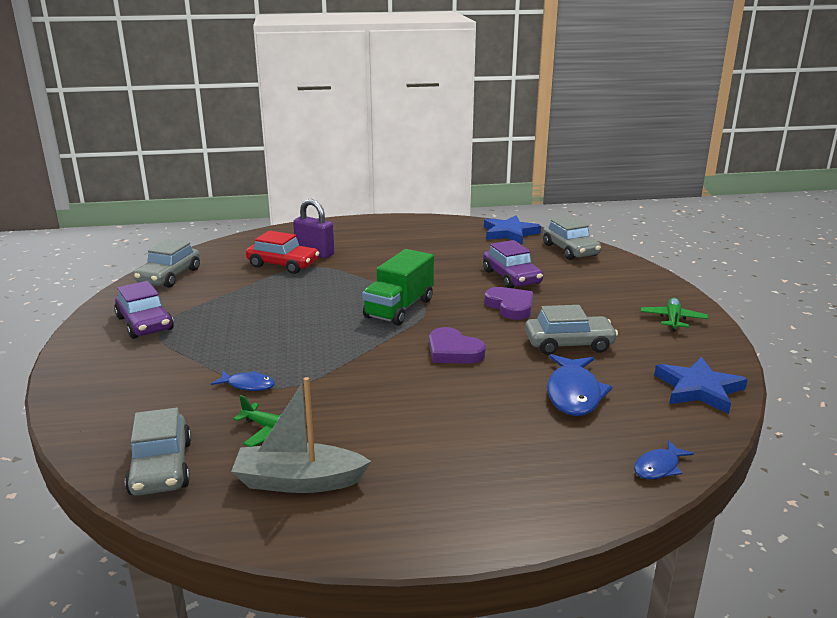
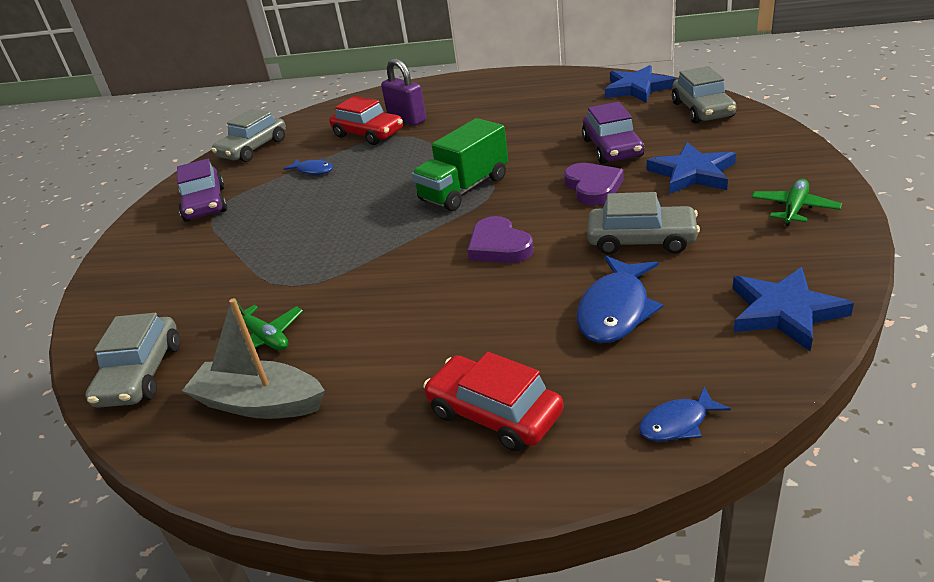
camera: 20 degrees right, 10 degrees up
(248, 385) = (266, 281): blue fish -> blue fish (313, 170)
(514, 472) = (494, 413): none -> red car
(585, 296) = (692, 173): none -> blue star

